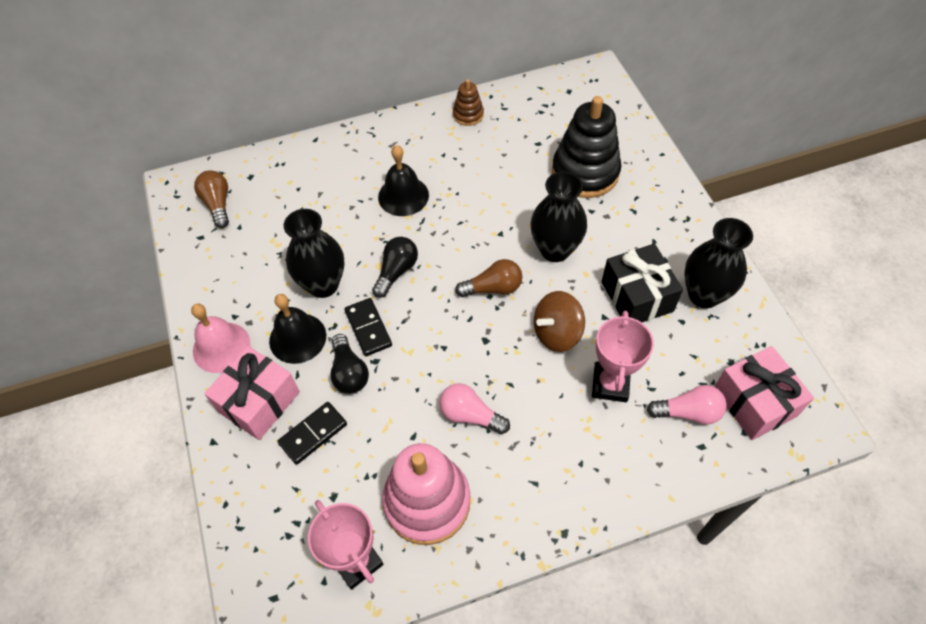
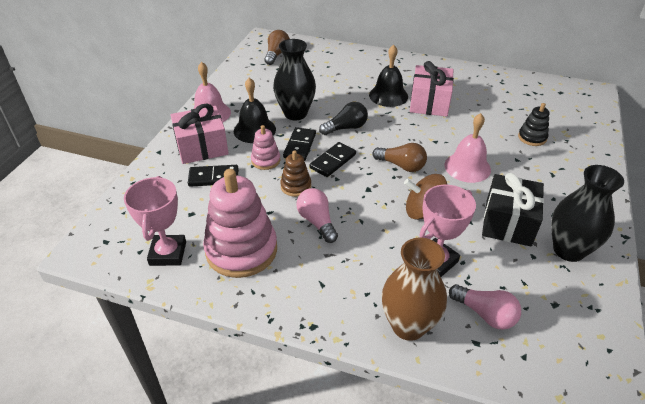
camera: 35 degrees right, 15 degrees down
(349, 372) = (265, 160): black light bulb -> pink stacking toy
(421, 327) = (333, 161): none -> black domino
(468, 115) = (472, 76): brown stacking toy -> brown stacking toy (296, 186)
(555, 250) = (467, 167): black vase -> pink bell
(585, 172) = (532, 137): black stacking toy -> black stacking toy, size x0.48
(639, 470) = (408, 325): none -> brown vase
(754, 402) = (553, 342): pink gift -> pink gift (429, 103)

